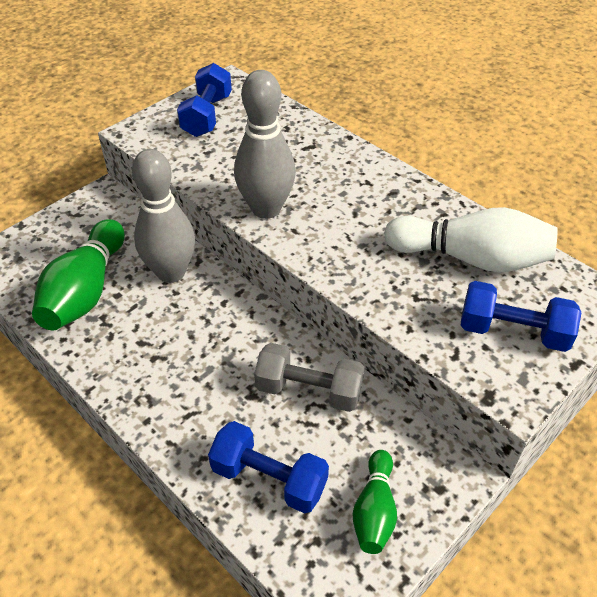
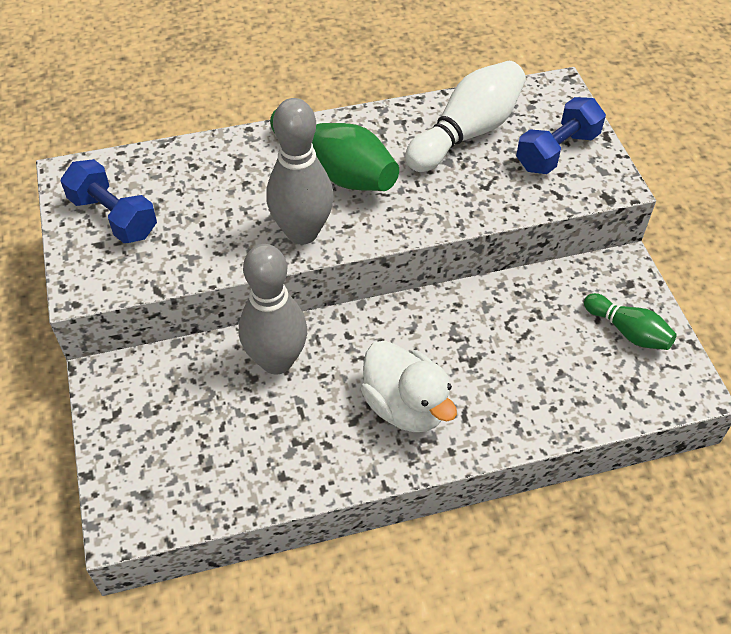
camera: 60 degrees left, 5 degrees up
(86, 291) = (247, 444): green bowling pin -> green bowling pin (336, 168)
(174, 369) = (405, 406): none -> white duck
(269, 479) = (563, 385): blue dumbbell -> none
(309, 390) = (492, 319): grey dumbbell -> none

